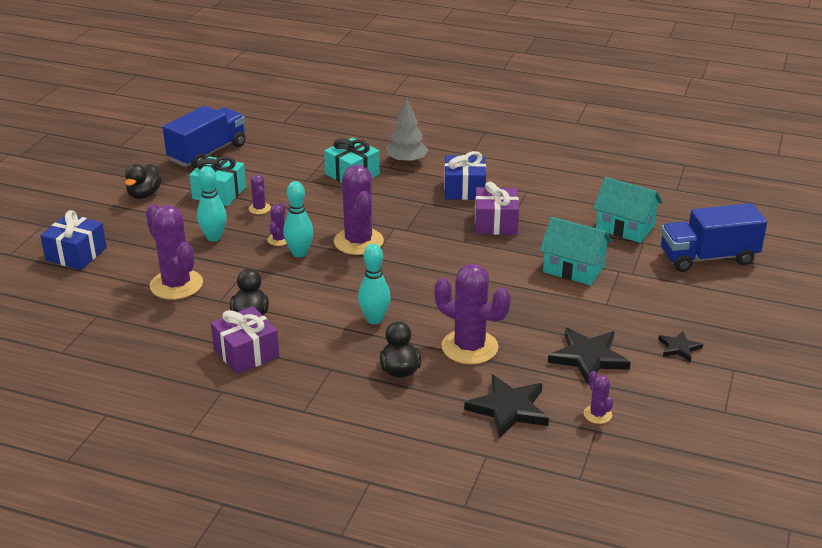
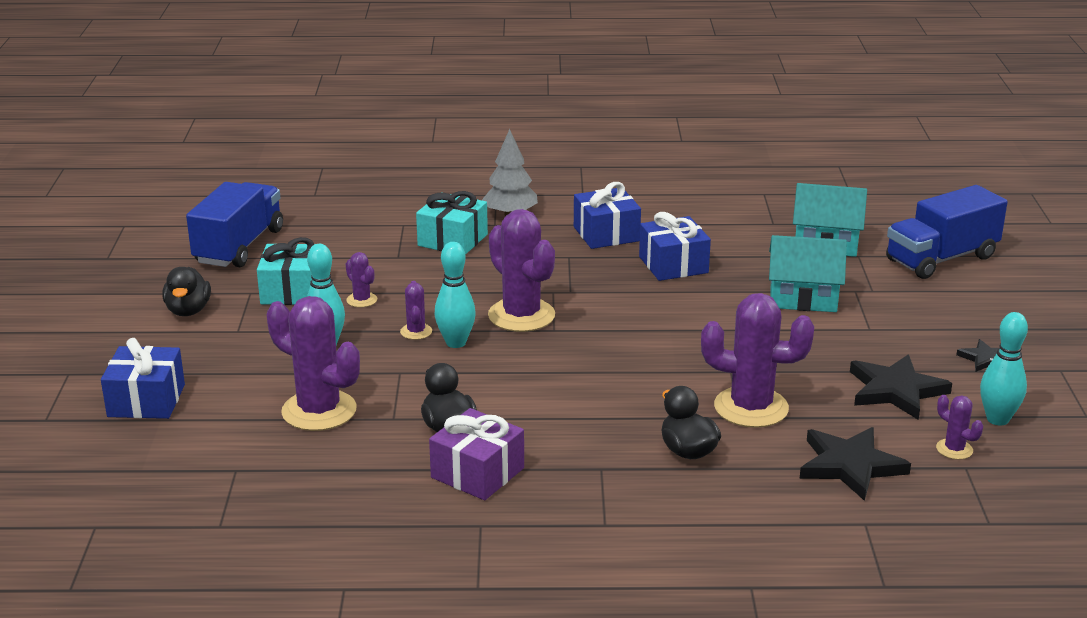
camera: 20 degrees left, 5 degrees down
(374, 319) = (611, 400): turquoise bowling pin -> turquoise bowling pin (997, 419)
(495, 223) = (673, 265): purple gift -> blue gift

